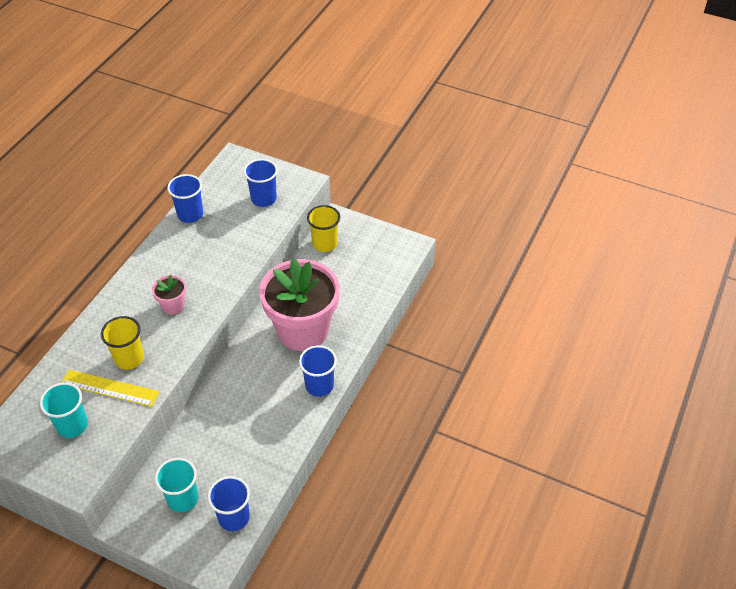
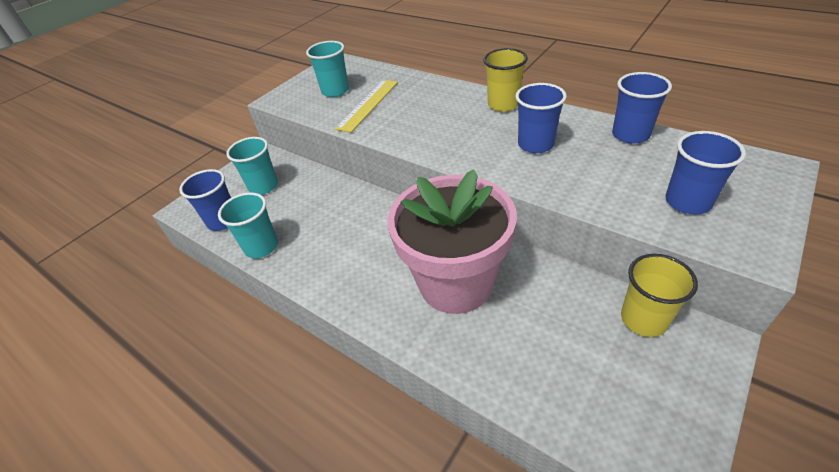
camera: 105 degrees right, 5 degrees down
(129, 358) = (400, 112): yellow cup -> yellow cup (503, 104)
(173, 306) = (468, 132): pink flower pot -> none
(268, 469) = (261, 247): none -> turquoise cup
(319, 385) = (357, 298): blue cup -> blue cup (536, 144)

